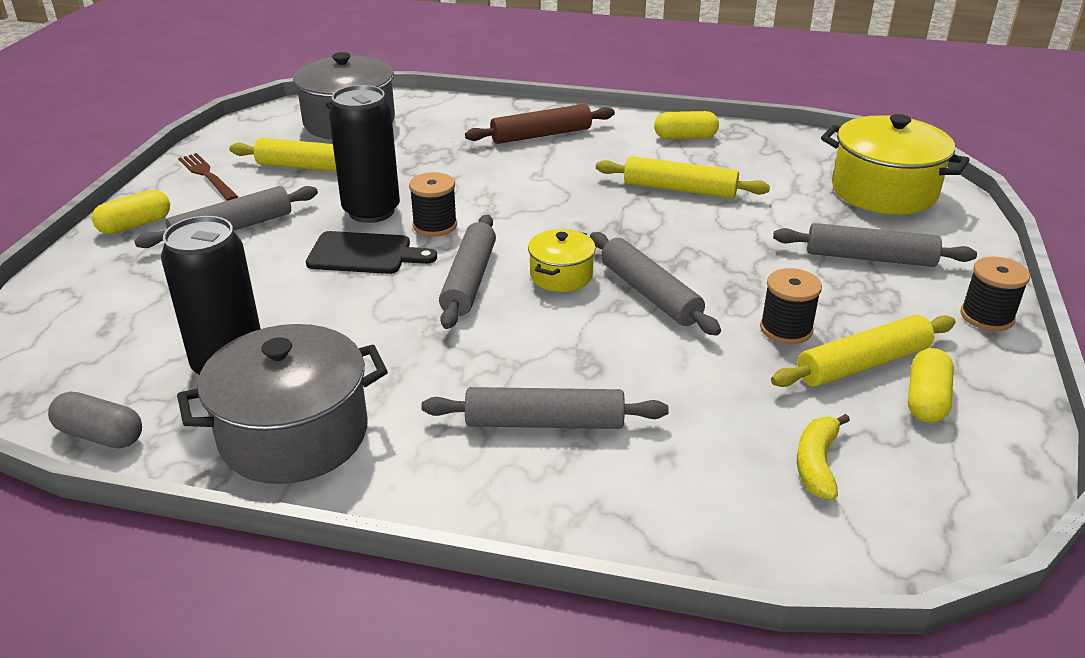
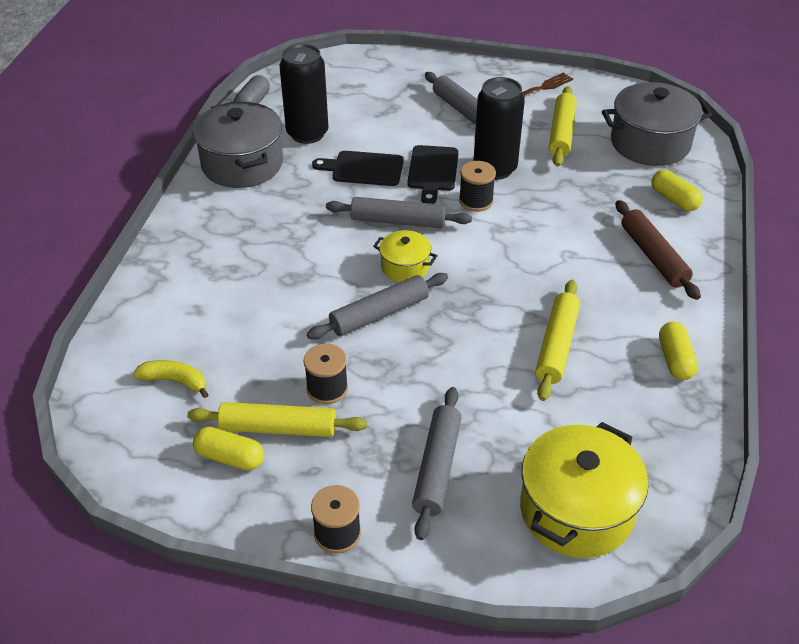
camera: 90 degrees right, 10 degrees up
(135, 225) = (465, 73): yellow capsule -> yellow capsule (674, 199)
(343, 309) = (364, 169): none -> black cutting board
(544, 422) = (237, 258): grey rolling pin -> none
(862, 364) = (278, 428): yellow rolling pin -> yellow rolling pin turned 60 degrees counterclockwise

